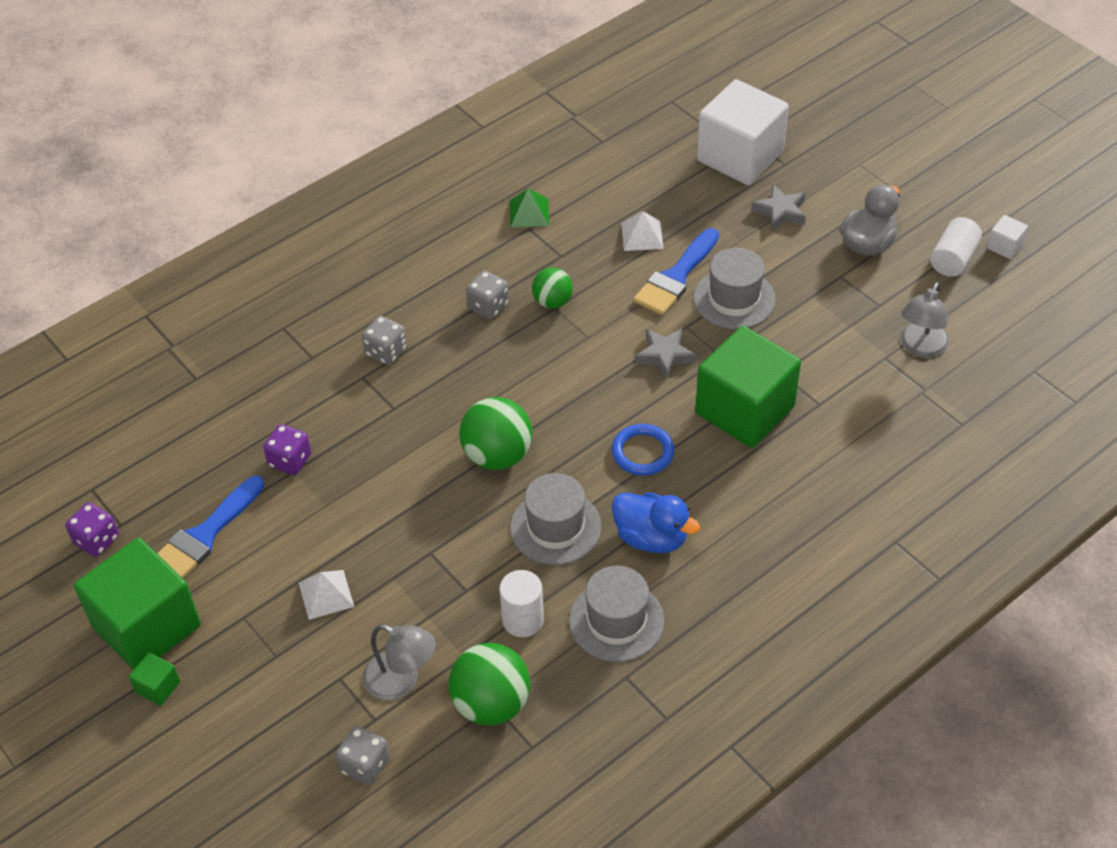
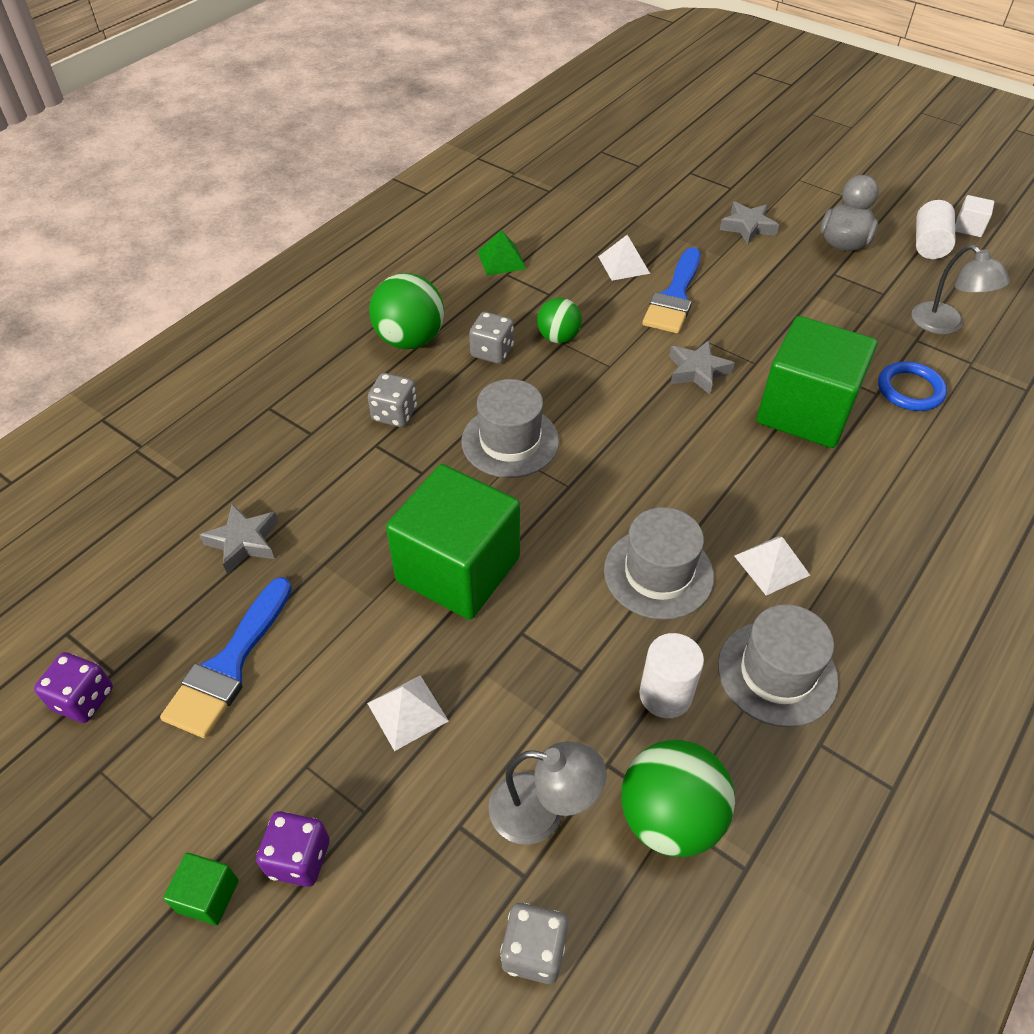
camera: 15 degrees left, 0 degrees up
(147, 626) = (175, 807): green cube -> green cube (458, 569)
(236, 442) = (243, 542): none -> grey star
(290, 460) = (315, 552): purple dice -> purple dice (299, 858)
(497, 455) = (560, 504): green ball -> green ball (410, 340)
(642, 452) = (719, 473): blue ring -> blue ring (910, 390)
(651, 538) = (771, 565): blue duck -> white pyramid
(734, 299) = (741, 308): grey hat -> grey hat (510, 441)
(740, 156) = (686, 187): white cube -> none
(920, 347) = (945, 325): grey lamp -> grey lamp turned 45 degrees counterclockwise

